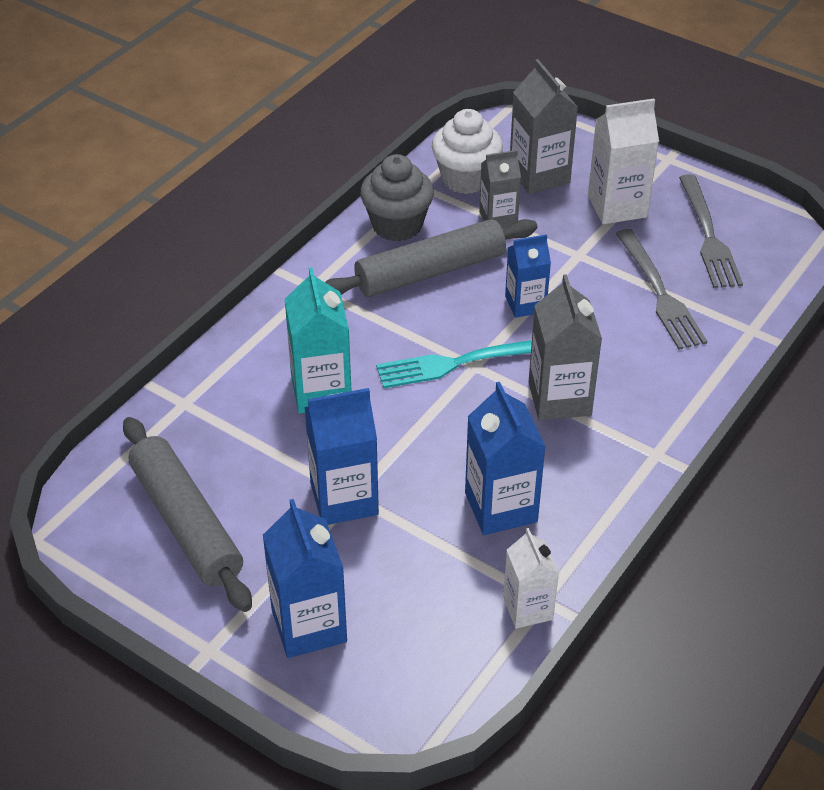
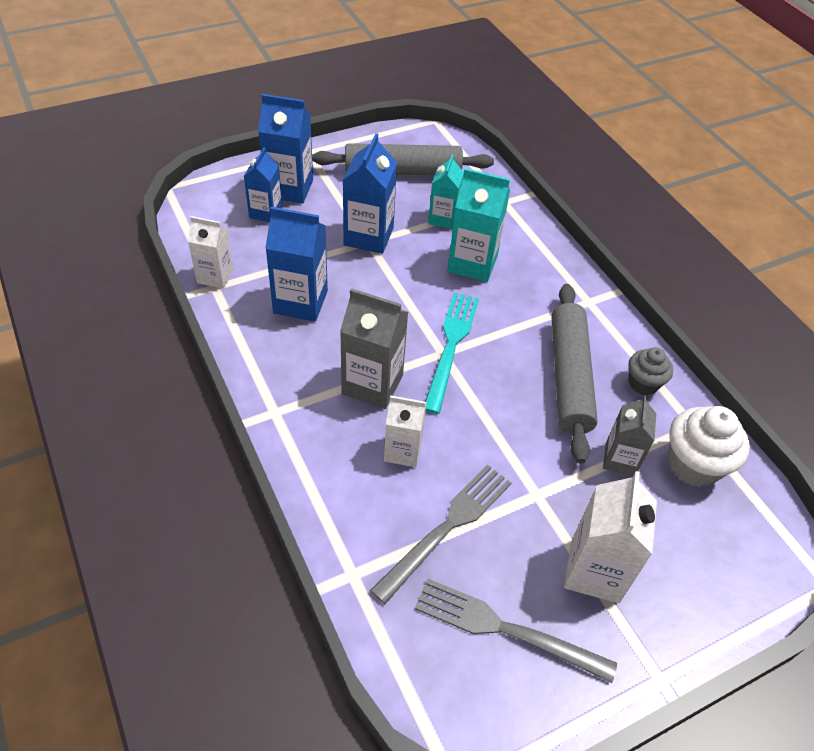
camera: 115 degrees right, 5 degrees up
(258, 445) = (443, 218): none -> turquoise carton
(397, 225) = (643, 383): grey cupcake -> grey cupcake, size x0.62
(525, 304) = (492, 419): blue carton -> blue carton (265, 212)
(539, 175) = (676, 529): grey carton -> none
(613, 347) = (403, 451): none -> white carton
(659, 293) = (447, 527): grey fork -> grey fork turned 120 degrees clockwise

